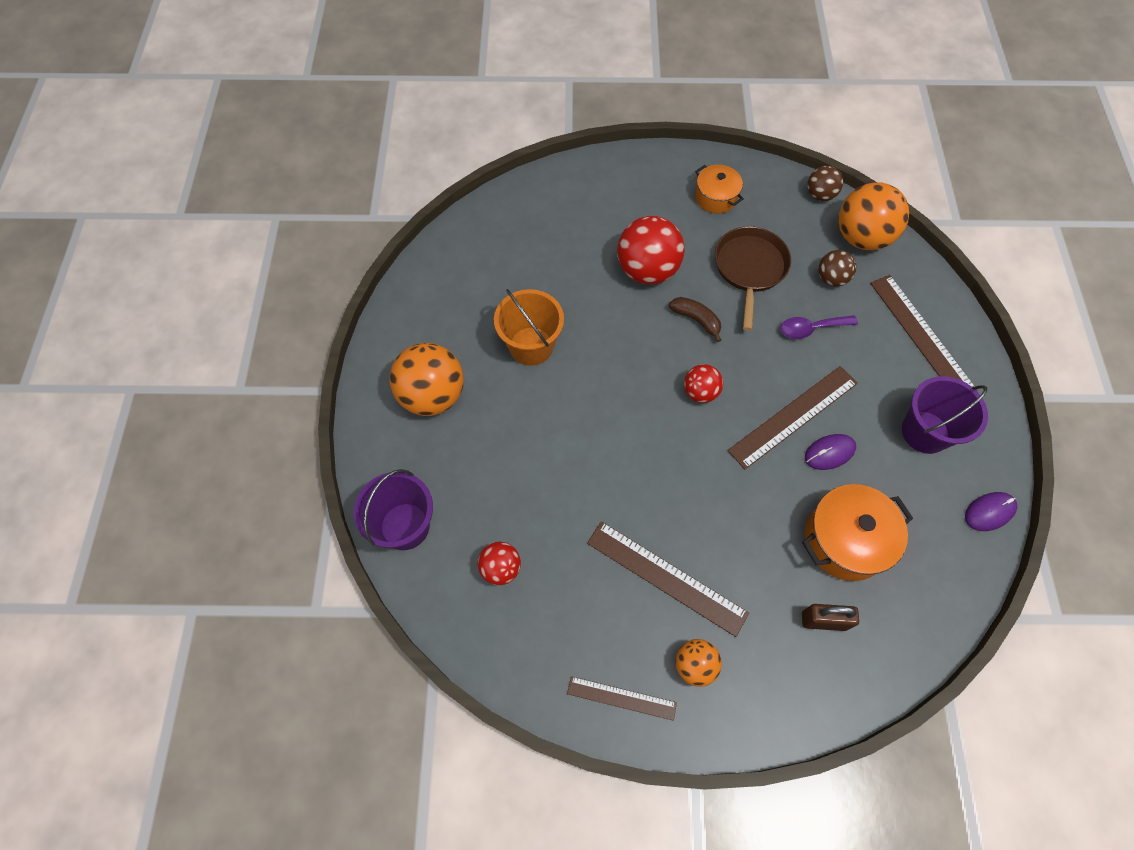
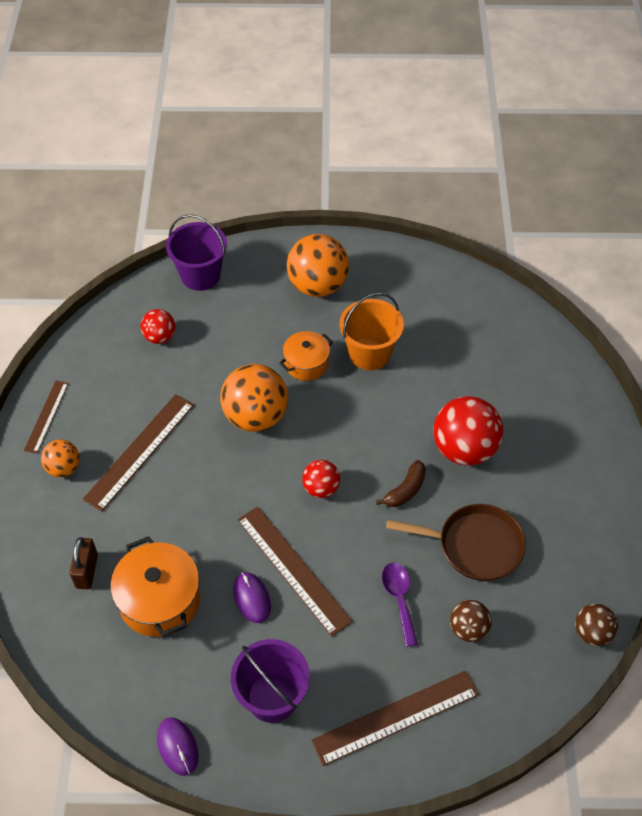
camera: 90 degrees right, 10 degrees down
(715, 197) = (572, 519): orange pot -> orange pot (306, 363)
(861, 237) = (532, 671): orange ball -> orange ball (255, 416)

